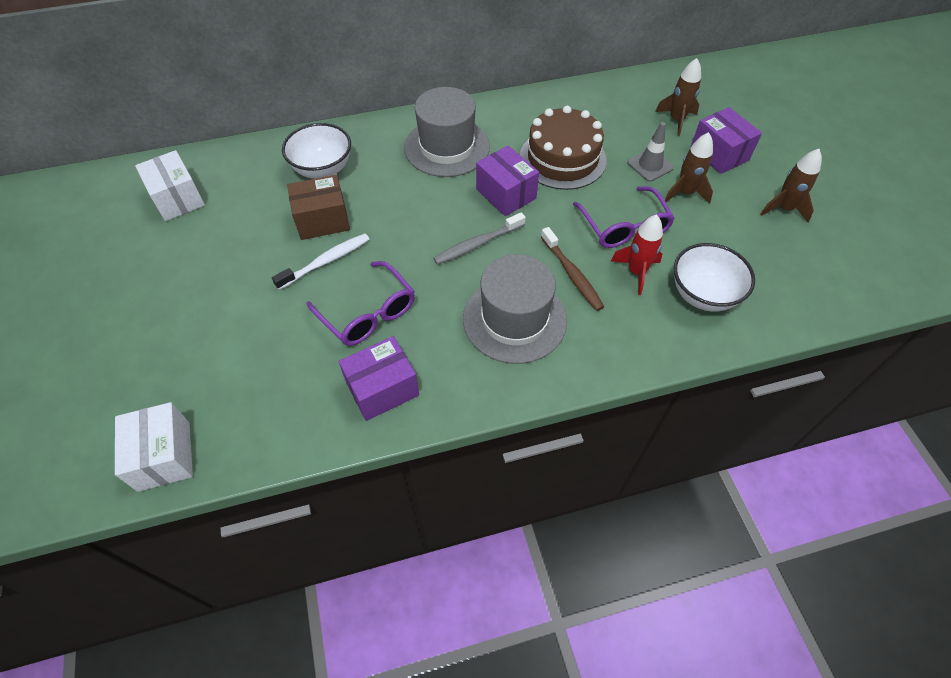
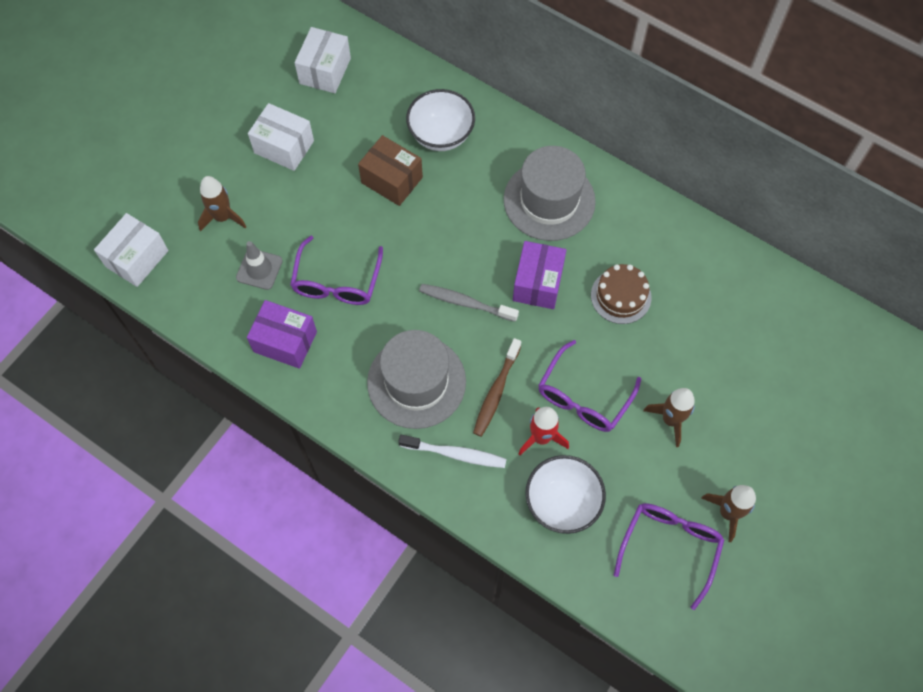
camera: 50 degrees right, 10 degrees up
(205, 268) = (284, 147): none -> white box
(326, 261) = (357, 216): white toothbrush -> white toothbrush (455, 454)
(562, 158) = (621, 296): brown cake -> brown cake, size x0.64
(650, 165) = (680, 370): grey traffic cone -> grey traffic cone (259, 269)
(676, 120) = (765, 354): brown rocket -> brown rocket (223, 217)
(719, 154) = (752, 418): purple box -> none
(789, 256) = (670, 547): none -> purple glasses

